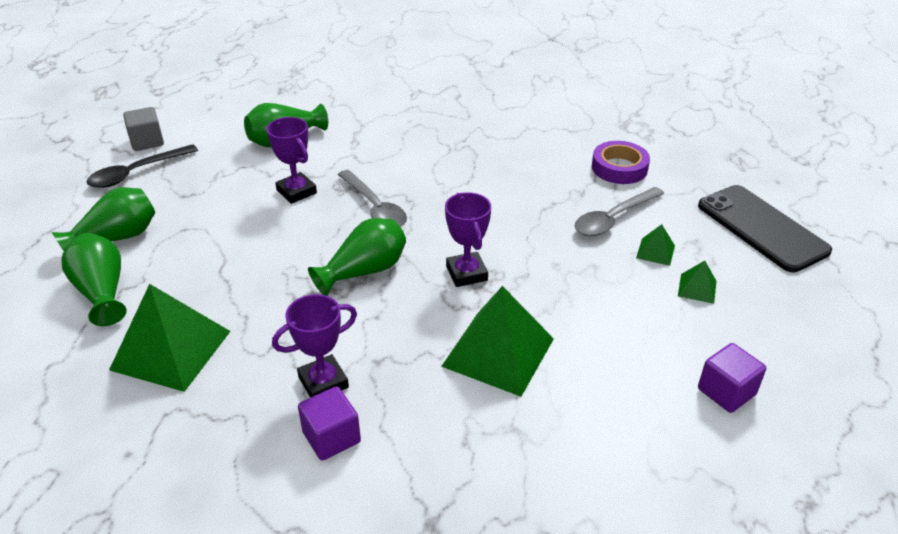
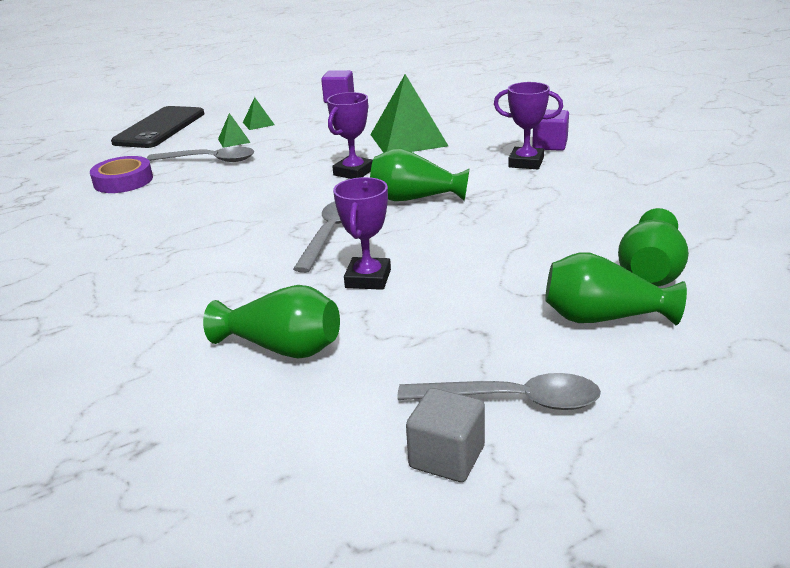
camera: 130 degrees left, 10 degrees down
(136, 173) = (512, 400): black spoon -> grey spoon
(171, 350) = (615, 211): green pyramid -> none

